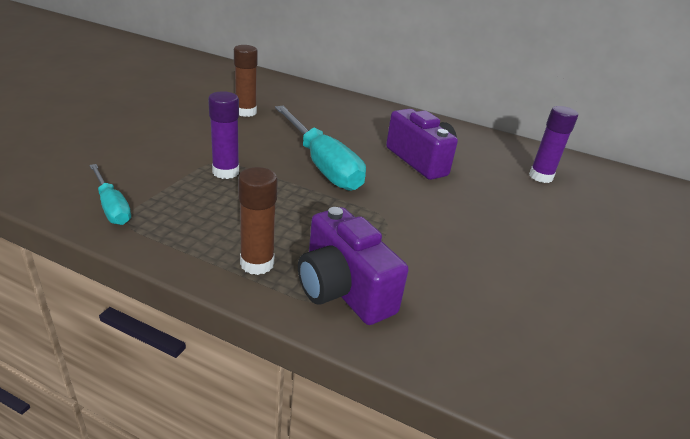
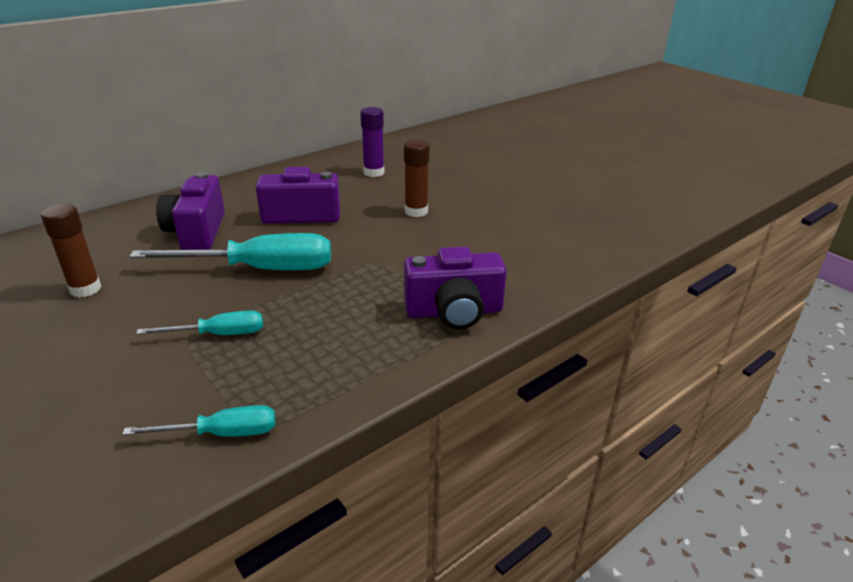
camera: 60 degrees left, 0 degrees up
(226, 172) = (219, 334): purple glue stick -> turquoise screwdriver
(257, 263) = (394, 348): brown glue stick -> brown glue stick (416, 211)
(347, 126) = (197, 232): none -> purple camera

